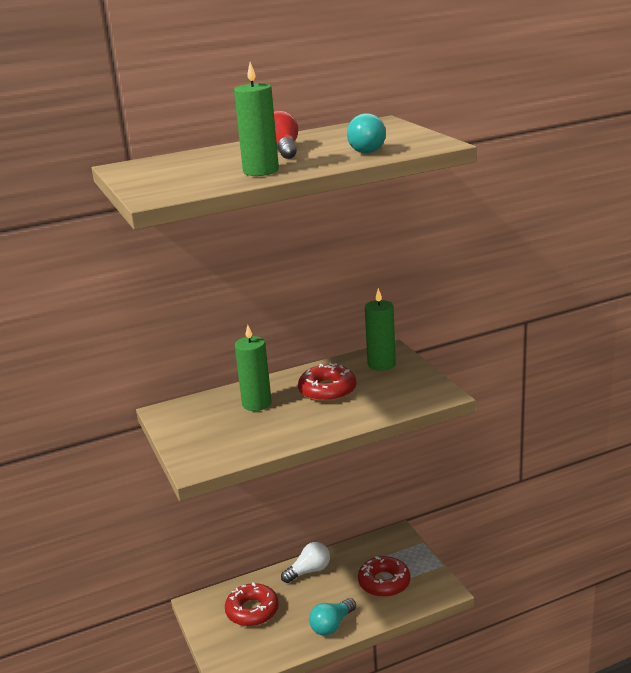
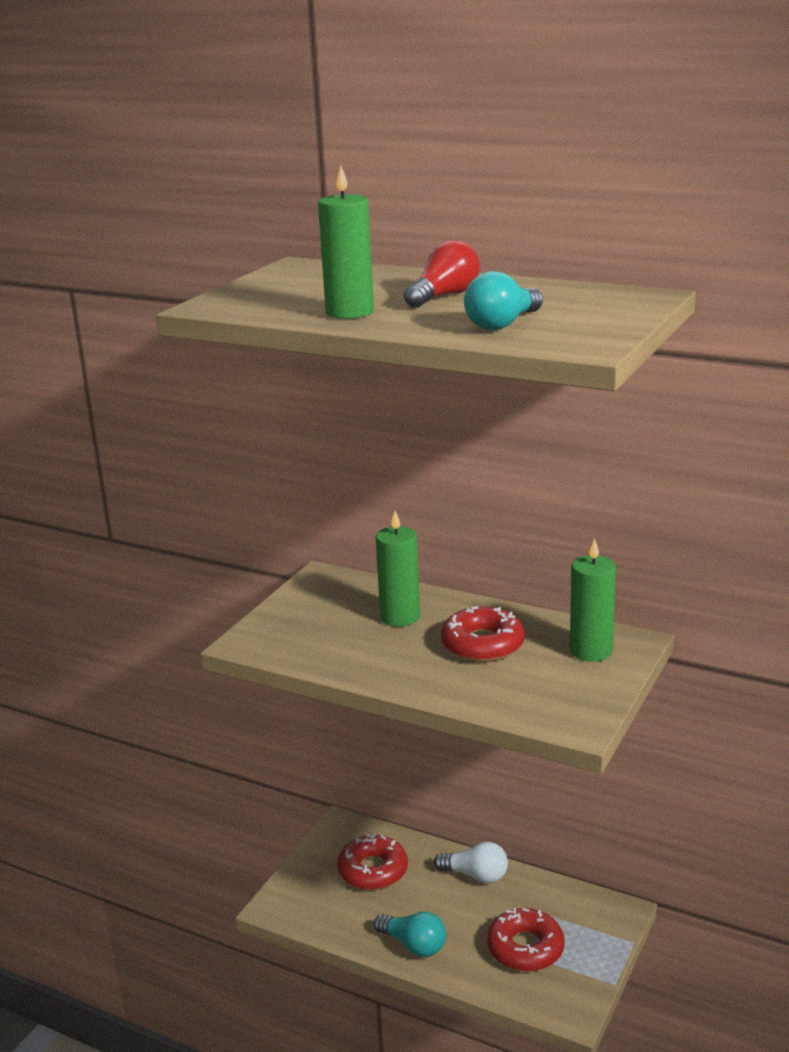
camera: 50 degrees right, 0 degrees up
(332, 625) = (414, 945): turquoise light bulb -> turquoise light bulb turned 150 degrees counterclockwise

